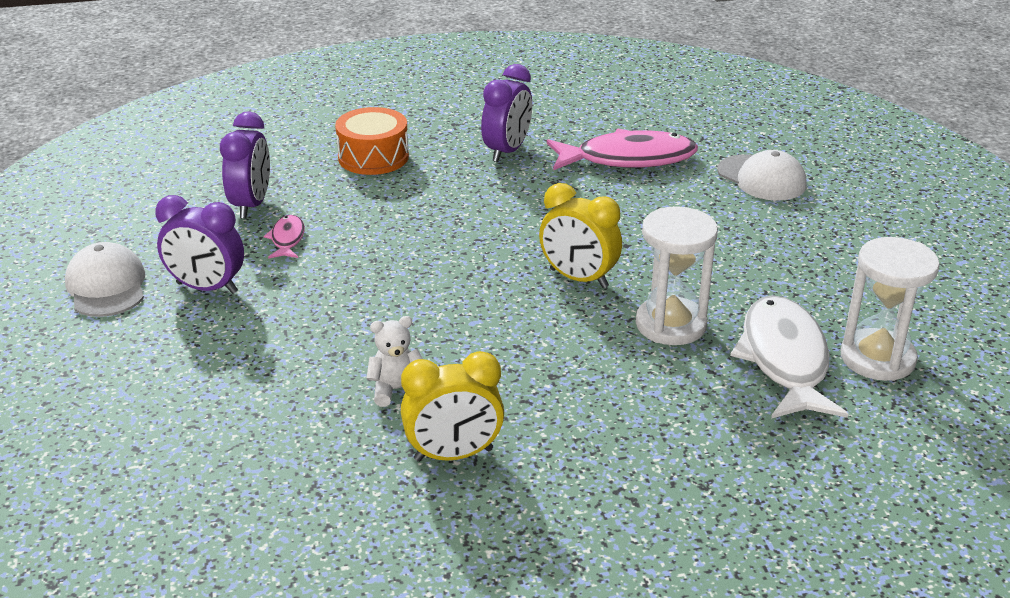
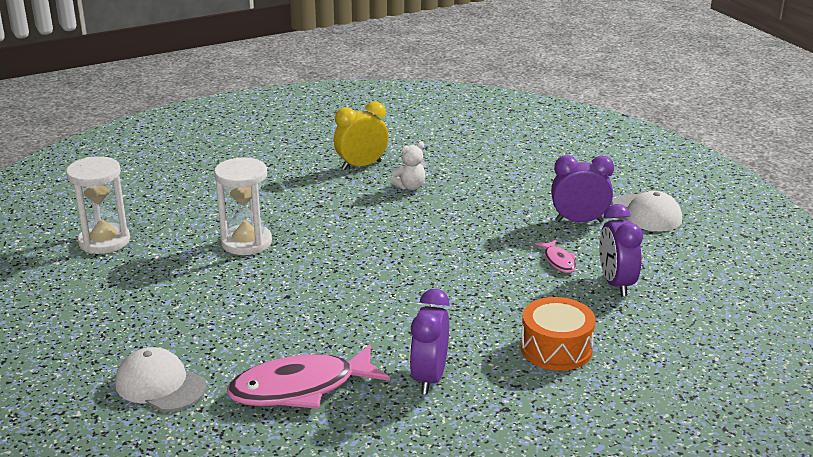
camera: 165 degrees right, 5 degrees down
(578, 278) = (319, 264): yellow clock -> none
(784, 359) = (169, 232): white fish -> none

